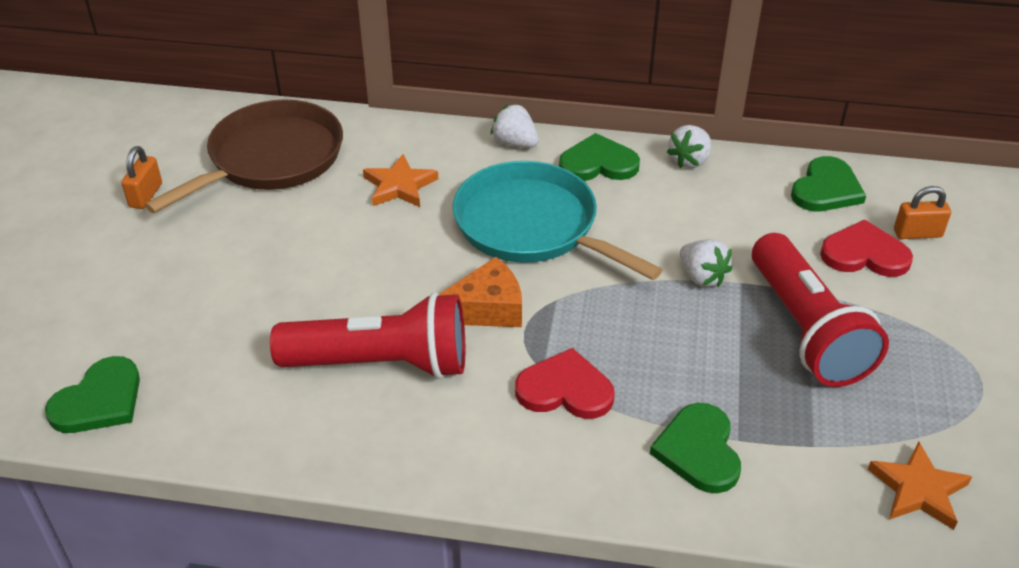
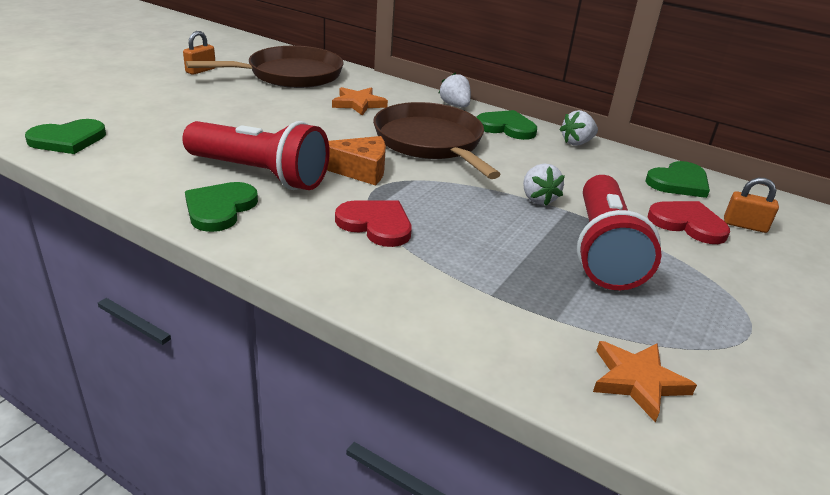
camera: 20 degrees right, 10 degrees down
(531, 226) = (430, 142): turquoise pan -> brown pan
(699, 450) = (451, 290): green heart -> green heart (220, 208)

